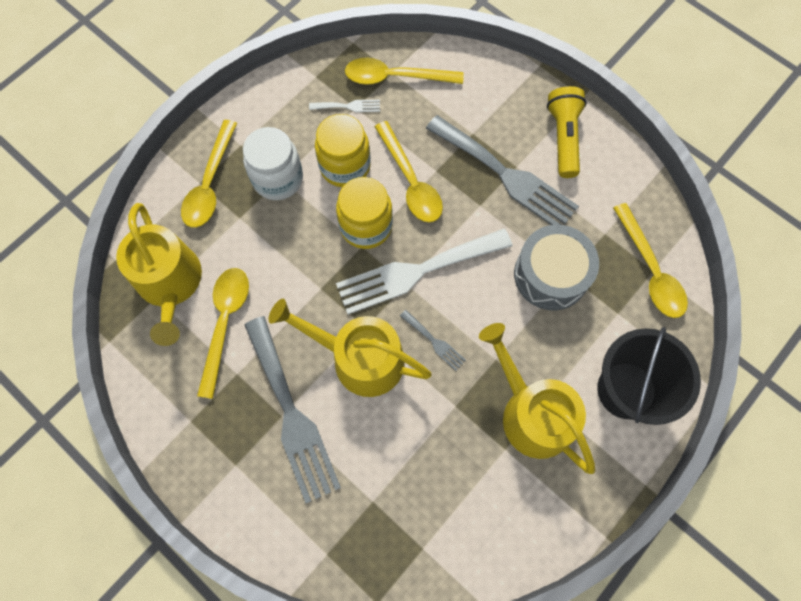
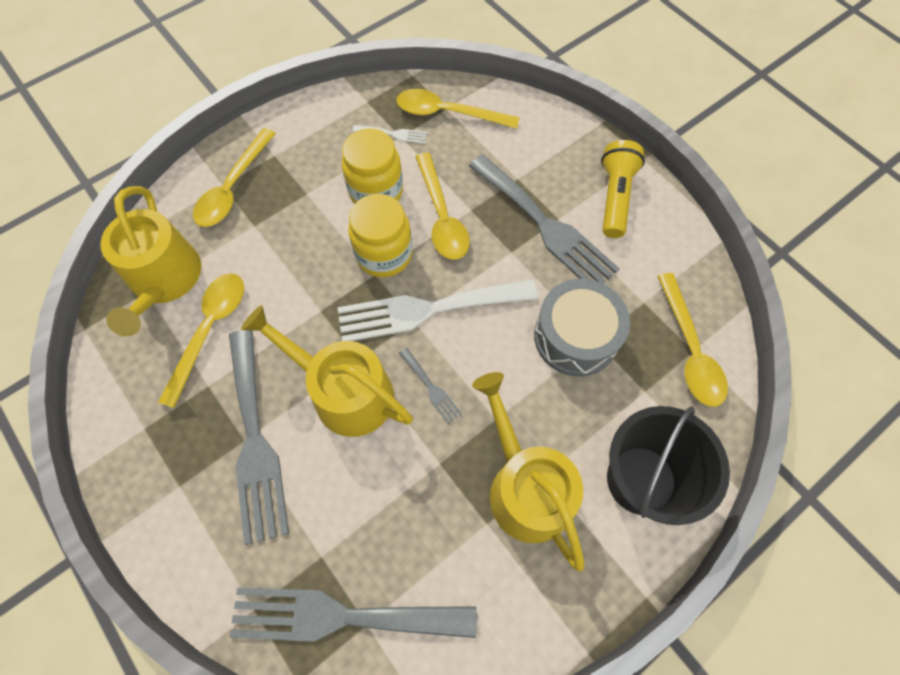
camera: 10 degrees right, 5 degrees down
(278, 179) = (303, 193): white jar -> none
(401, 545) = (341, 616): none -> grey fork

